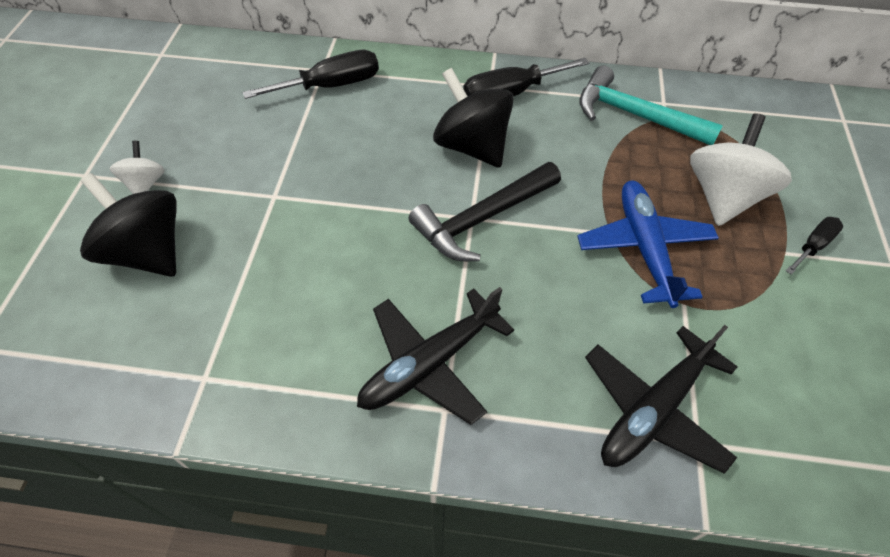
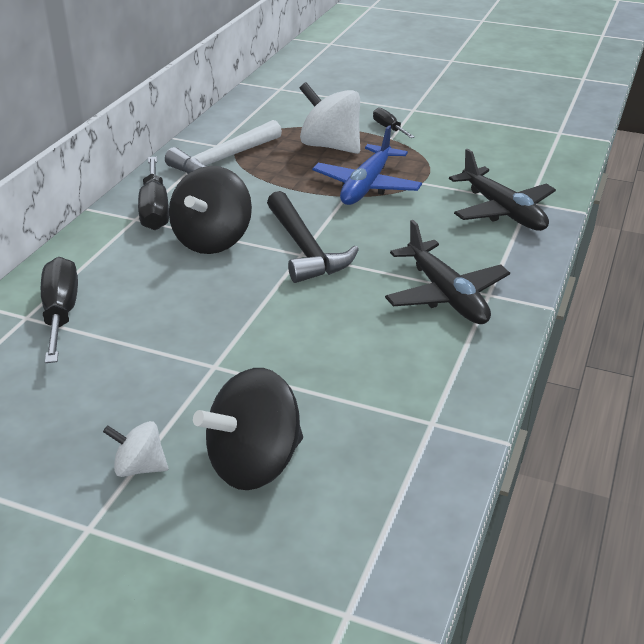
camera: 75 degrees left, 20 degrees down
(472, 146) = (213, 240): black spinning top -> black spinning top turned 45 degrees counterclockwise
(635, 115) = (223, 160): turquoise hammer -> white hammer
(644, 248) = (367, 186): blue plane -> blue plane turned 75 degrees counterclockwise

